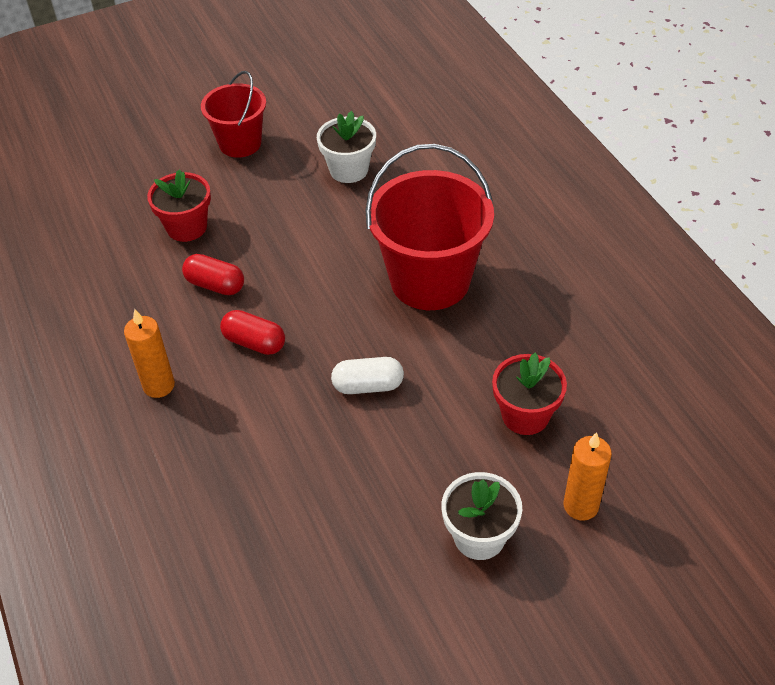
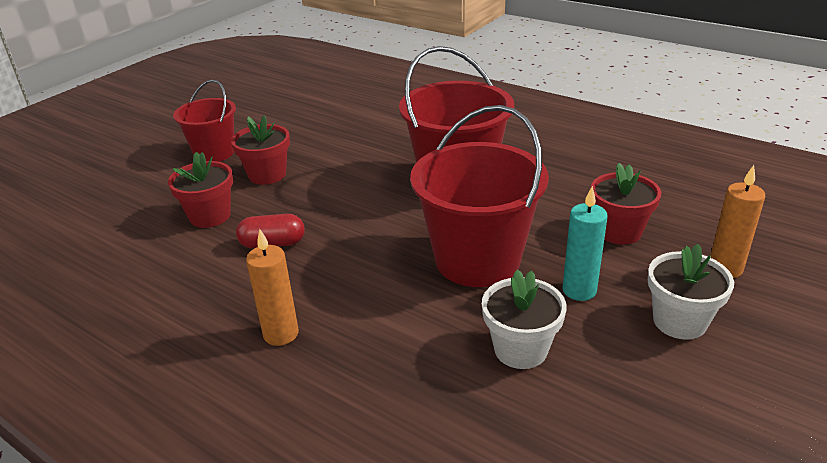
camera: 30 degrees left, 15 degrees down
(254, 342) = (347, 268): red capsule -> none
(266, 194) = (267, 175): none -> red flower pot
(349, 170) = (324, 142): white flower pot -> white flower pot (520, 349)
(368, 386) = (477, 260): white capsule -> red bucket
(425, 462) = (579, 290): none -> turquoise candle

